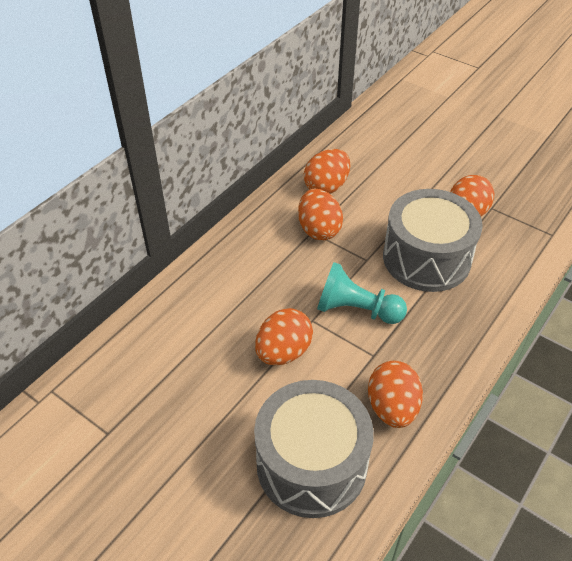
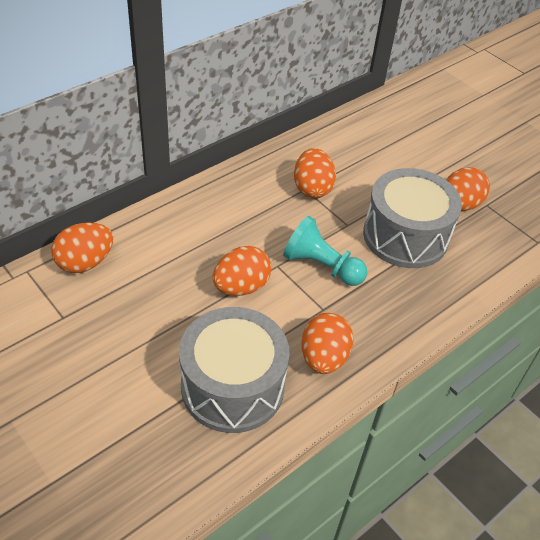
camera: 10 degrees right, 0 degrees up
(326, 187) = (333, 152): orange egg -> orange egg (85, 262)

